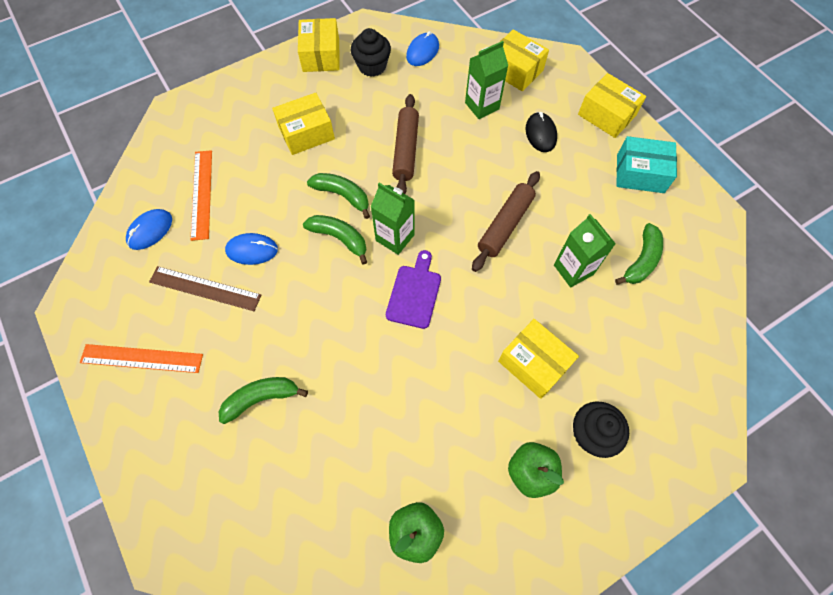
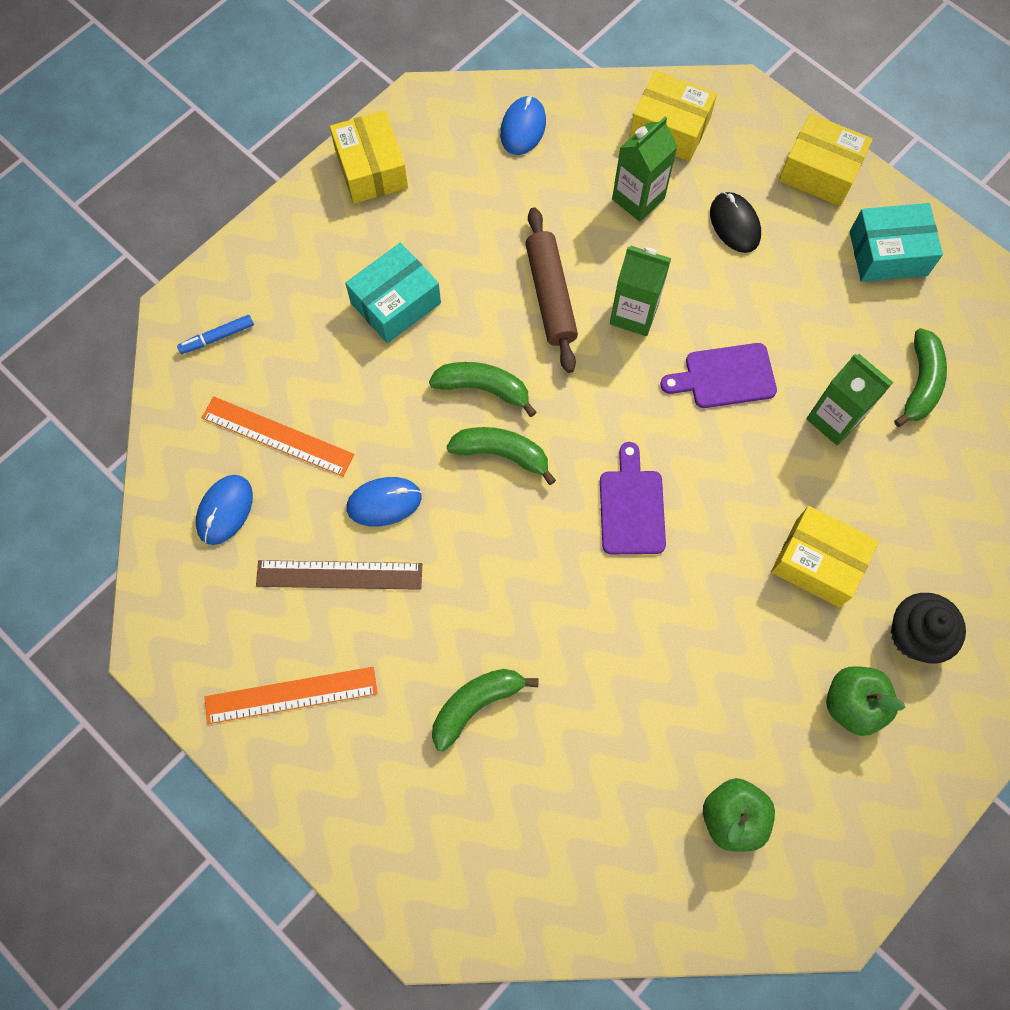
camera: 15 degrees left, 5 degrees up
(190, 128) = (218, 337): none -> blue marker
(201, 194) = (277, 436): orange ruler -> orange ruler turned 45 degrees counterclockwise
(306, 133) = (396, 303): yellow box -> turquoise box
(372, 66) = (455, 170): black cupcake -> none
(395, 237) = (578, 433): green carton -> green carton (634, 314)
(505, 225) = (725, 377): brown rolling pin -> purple cutting board

